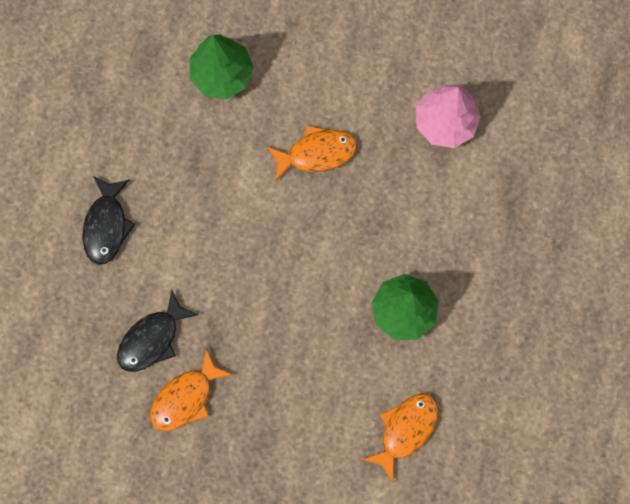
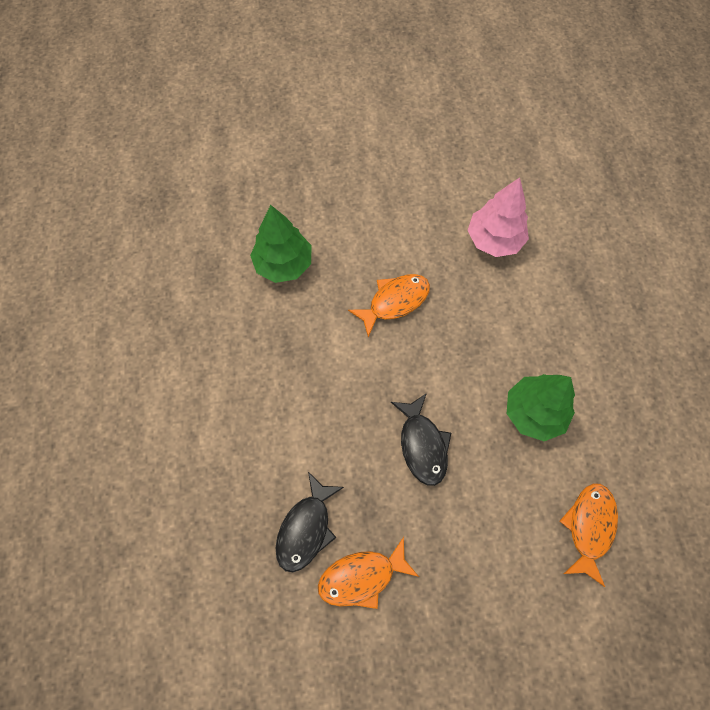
camera: 20 degrees left, 10 degrees down
(106, 225) = (222, 433): black fish -> black fish (422, 445)
(186, 397) = (362, 577): orange fish -> orange fish turned 45 degrees clockwise

